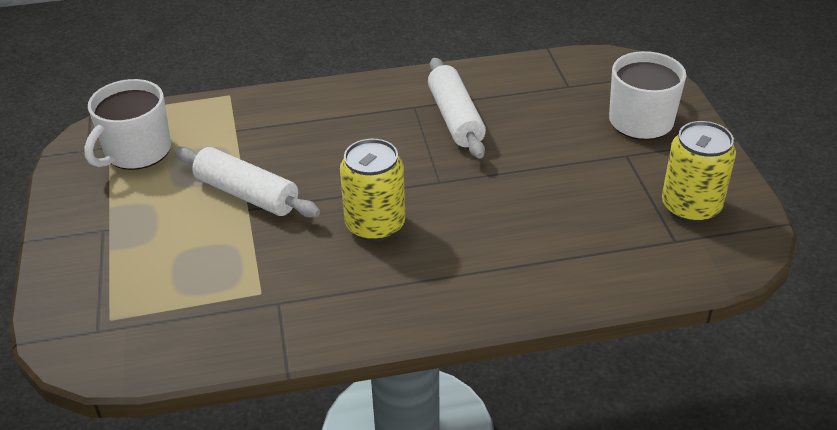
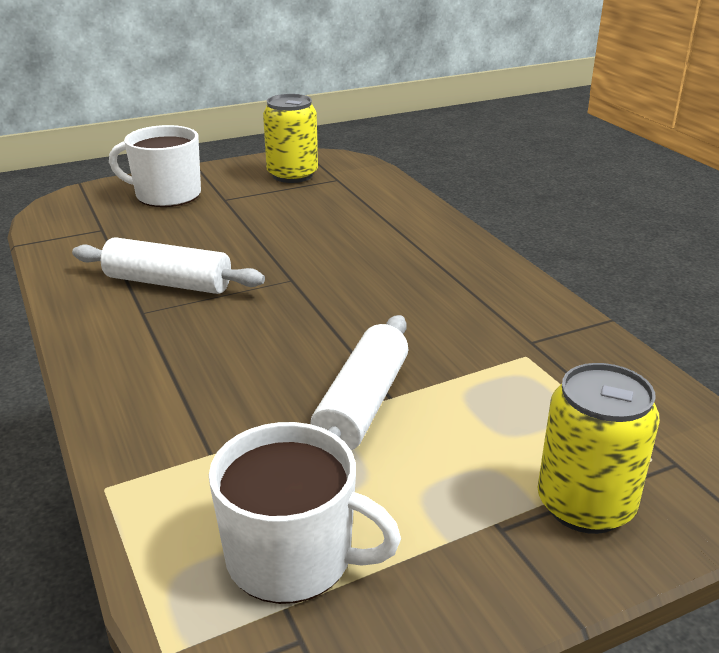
camera: 105 degrees left, 10 degrees down
(375, 225) = (380, 305): yellow can -> yellow can (585, 505)
(455, 118) = (168, 283): white rolling pin -> white rolling pin turned 45 degrees clockwise

